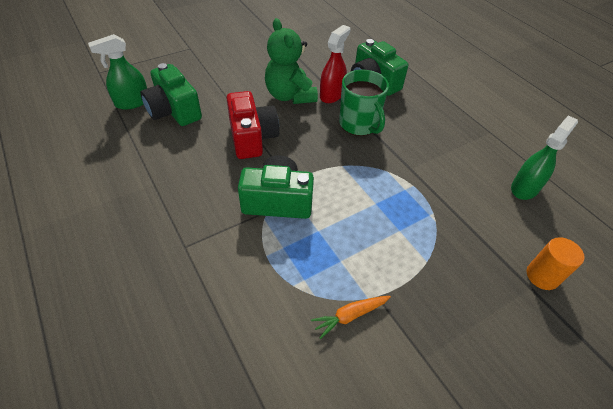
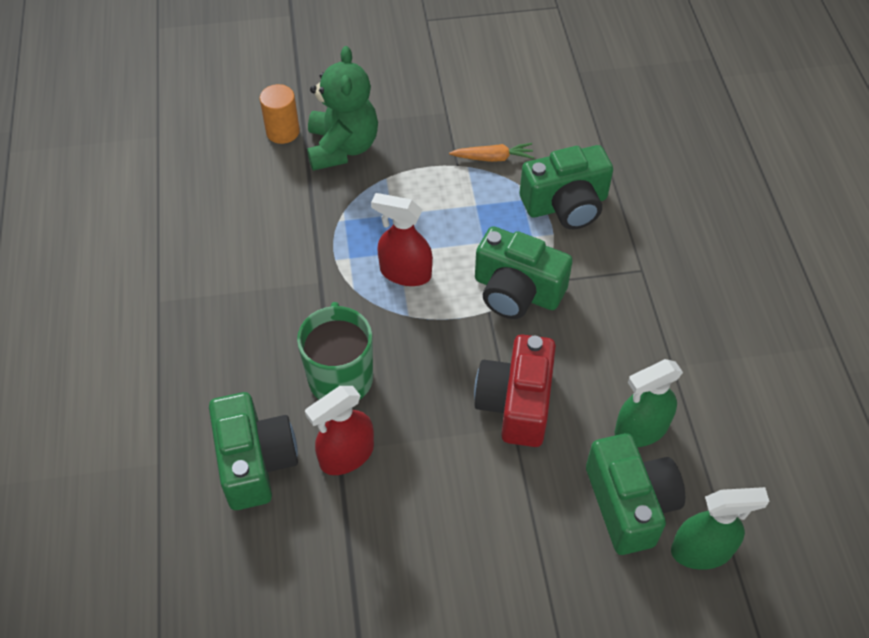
camera: 155 degrees left, 5 degrees up
(264, 287) = (566, 205): none -> green camera
(290, 96) = (419, 477): green teddy bear -> green teddy bear (342, 147)
(361, 190) = (405, 273): none -> red spray bottle
(524, 188) = (202, 214): green spray bottle -> green spray bottle (640, 430)

